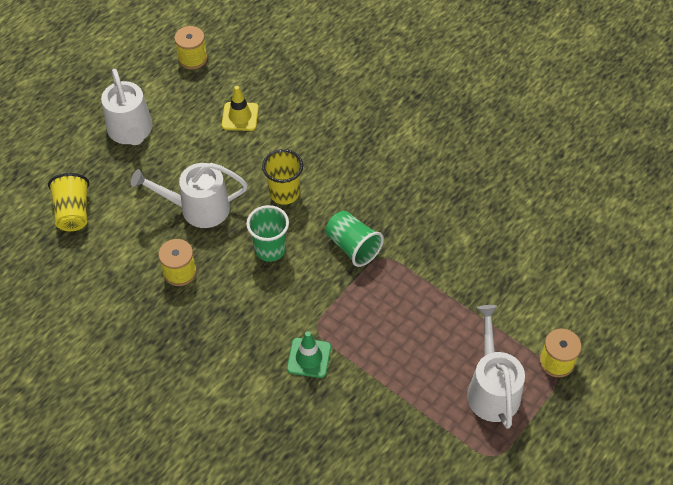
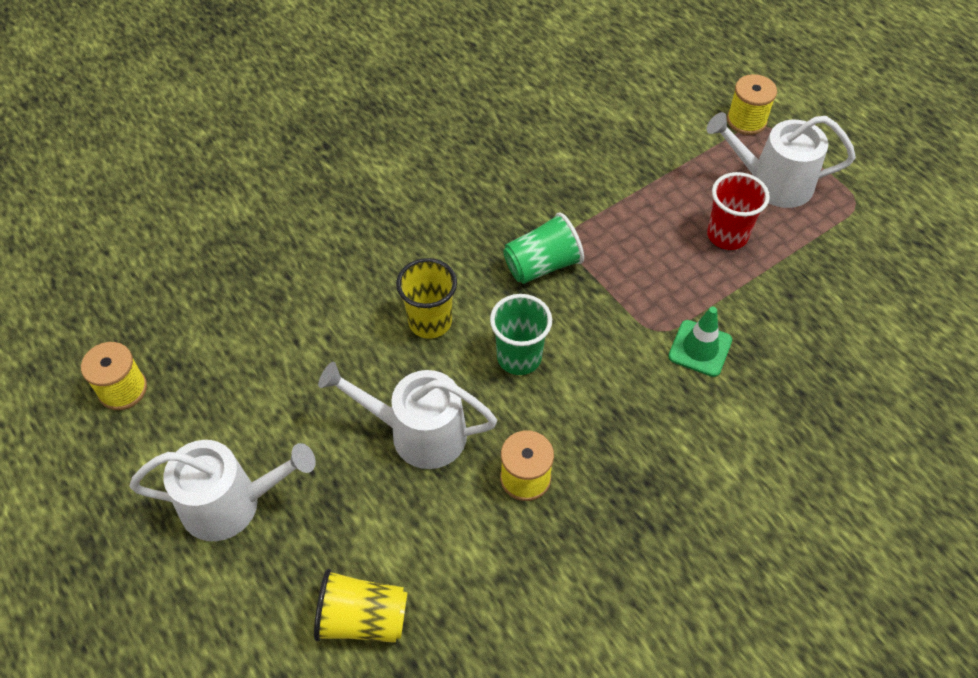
camera: 75 degrees left, 0 degrees up
(198, 208) = (418, 433): white watering can -> white watering can turned 90 degrees clockwise
(240, 116) = (269, 348): yellow traffic cone -> none
(422, 362) = (727, 235): none -> red cup

